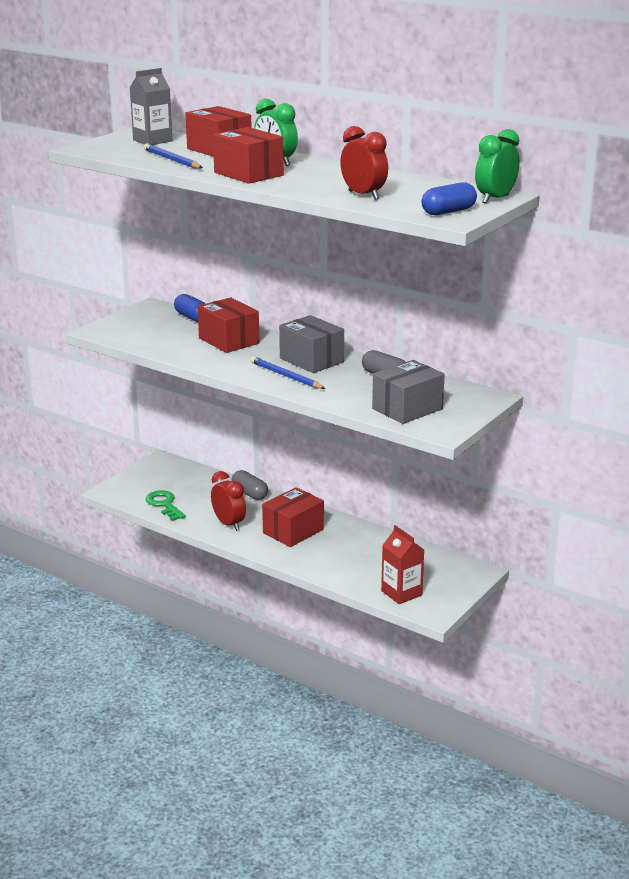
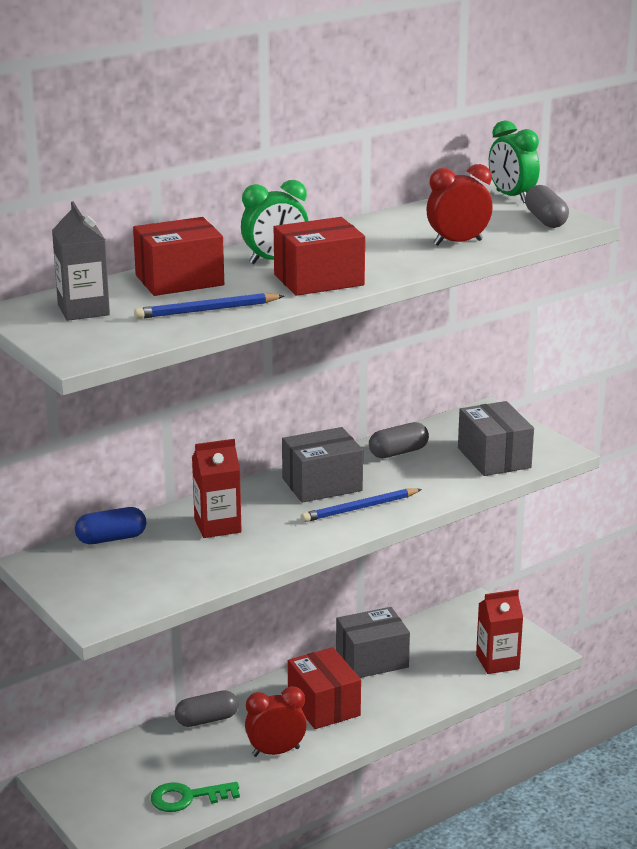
camera: 70 degrees left, 0 degrees up
(229, 341) = (217, 526): red box -> red carton
(363, 539) = (372, 660): none -> grey box
(448, 211) = (545, 220): blue capsule -> grey capsule

